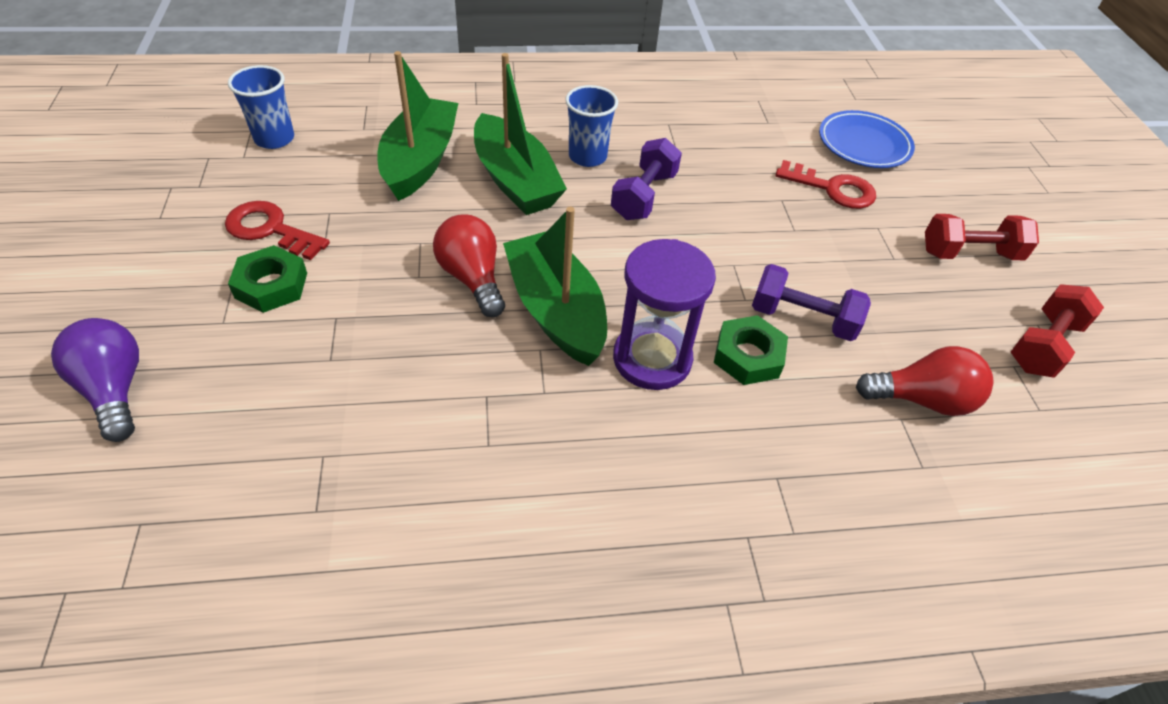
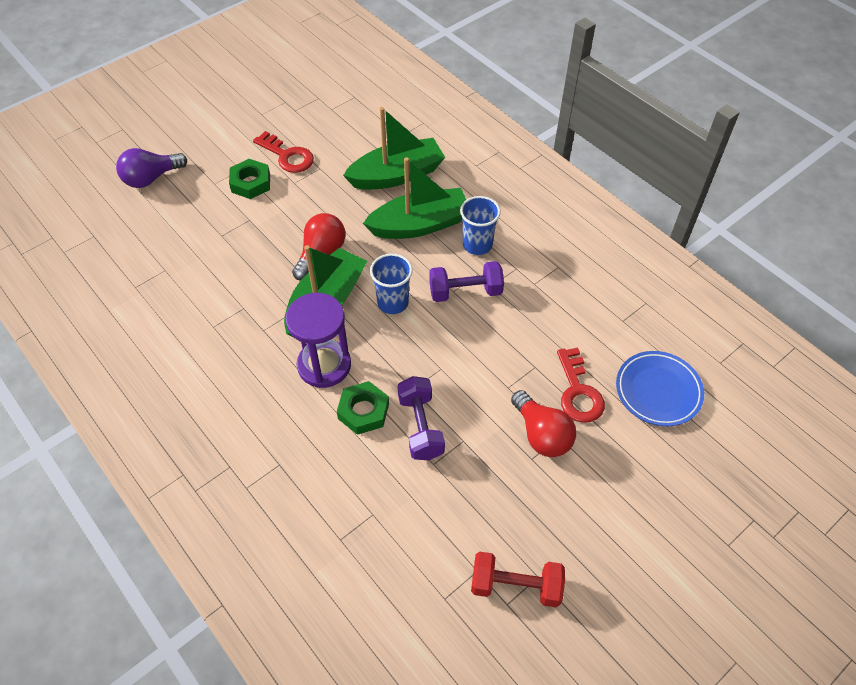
camera: 60 degrees right, 5 degrees up
(115, 389) = (151, 178): purple light bulb -> purple light bulb turned 150 degrees counterclockwise
(270, 229) = (287, 156): red key -> red key turned 135 degrees clockwise
(274, 139) = (357, 109): blue cup -> blue cup (393, 302)
(515, 180) = (420, 225): green boat -> green boat turned 135 degrees counterclockwise
(922, 399) = (399, 521): red light bulb -> red light bulb (541, 434)
(970, 254) = (583, 507): red dumbbell -> none

